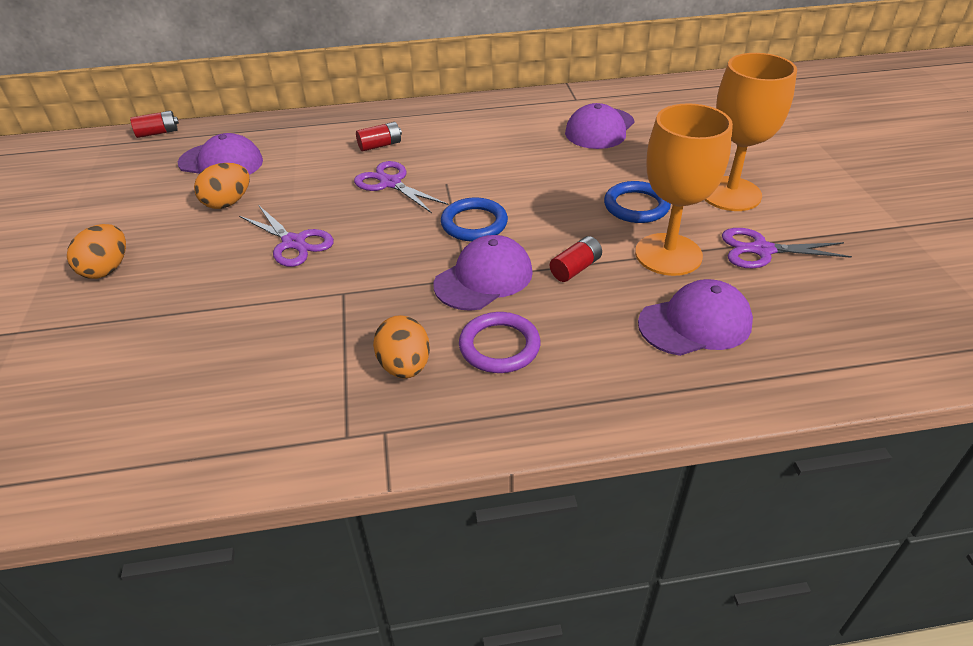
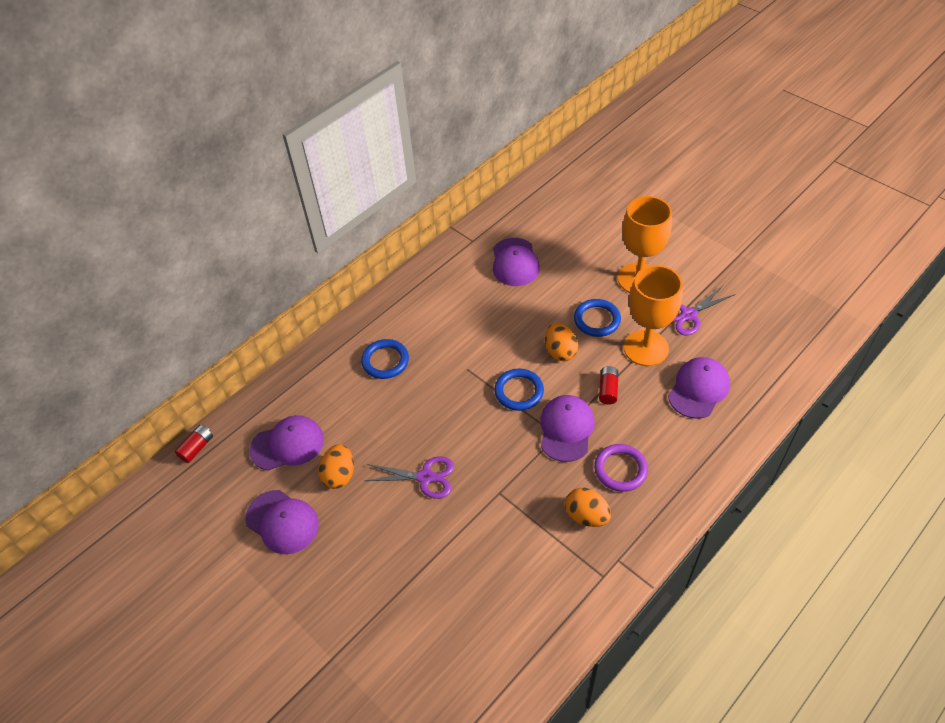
camera: 35 degrees left, 10 degrees up
(107, 269) = (327, 578): orange egg -> orange egg (560, 351)
(138, 210) = (282, 522): none -> purple cap
(380, 145) = (385, 361): red battery -> blue ring
(390, 183) = (431, 390): purple scissors -> none

